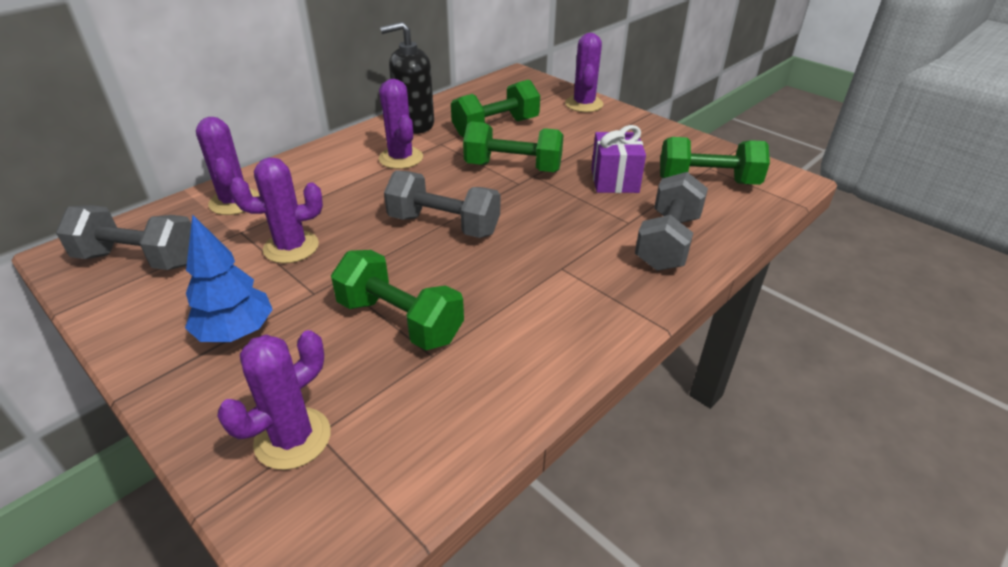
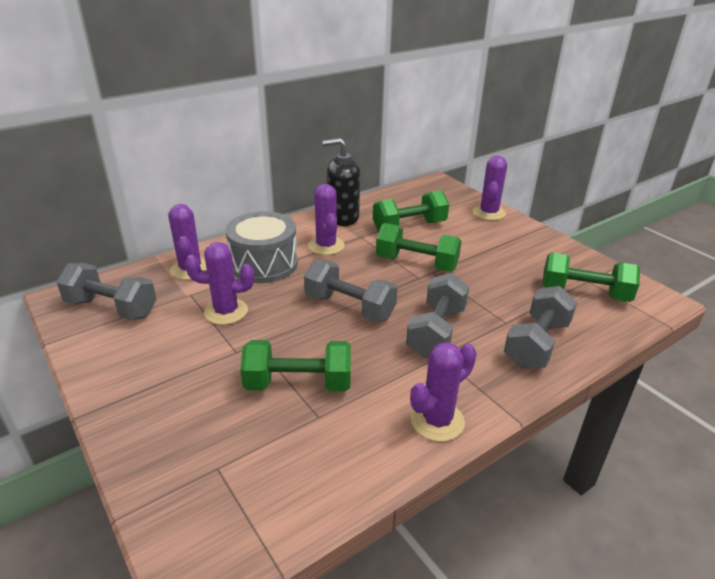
camera: 10 degrees right, 5 degrees down
(236, 332) = (172, 376): blue tree -> none
(293, 438) = (198, 469): purple cactus -> purple cactus (437, 421)
(328, 186) = (264, 264): none -> grey drum
(400, 321) = (298, 384): green dumbbell -> green dumbbell turned 45 degrees counterclockwise
(552, 241) = (436, 332): none -> grey dumbbell
(614, 180) = (501, 284): purple gift -> none

